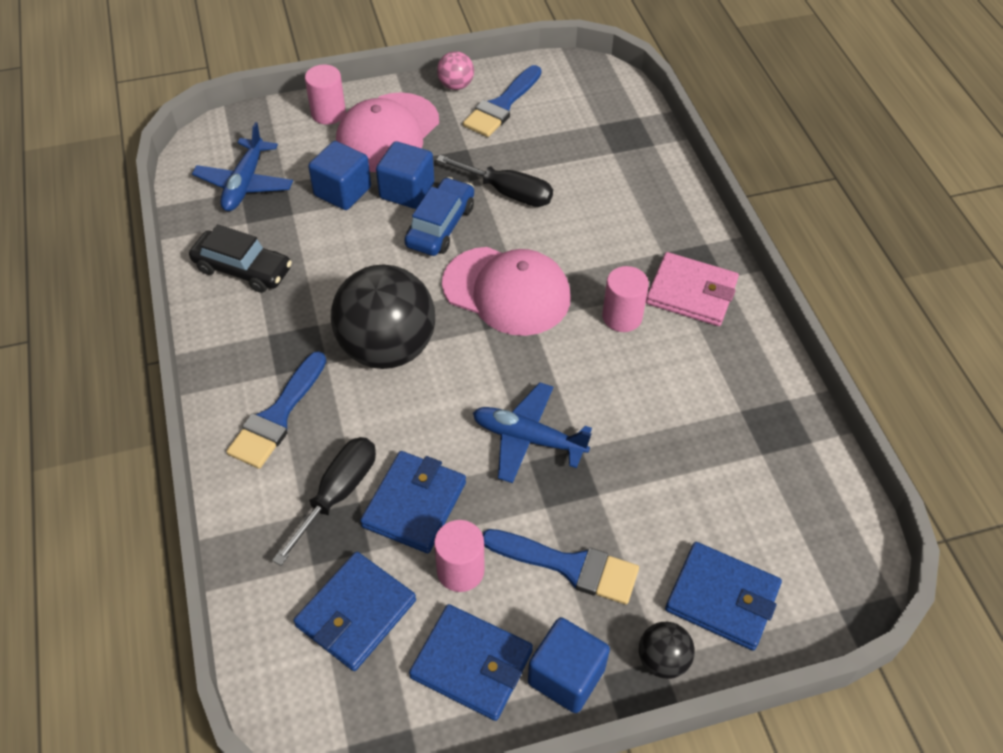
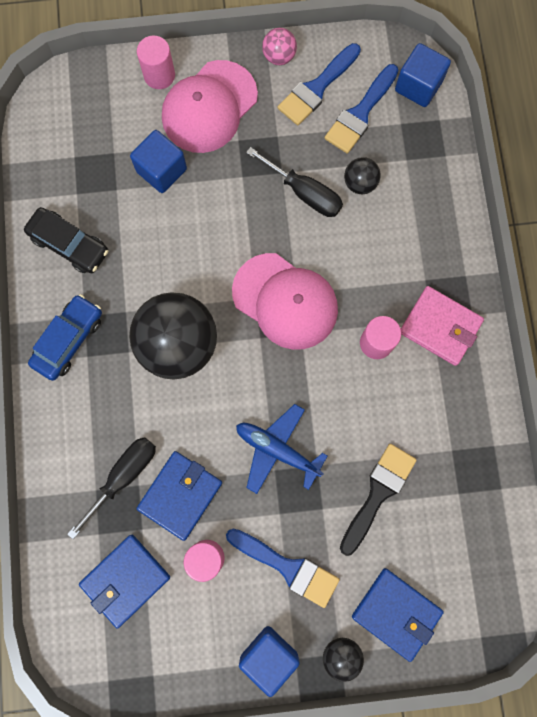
camera: 10 degrees right, 25 degrees up
(245, 184) = (78, 149): blue plane -> none
(277, 416) = (84, 397): blue brush -> blue brush (360, 113)
(407, 191) = (217, 178): blue cube -> blue cube (418, 86)
(440, 226) = (240, 222): blue car -> blue car (69, 340)
(471, 664) = (203, 634): blue wallet -> none
(567, 177) = (360, 183): none -> black ball
(663, 467) = (378, 493): none -> black brush

